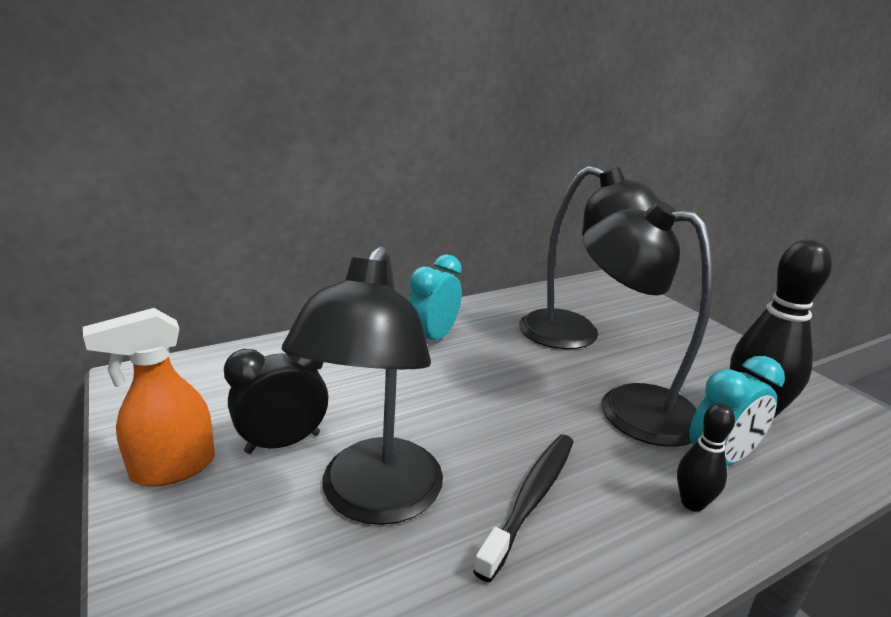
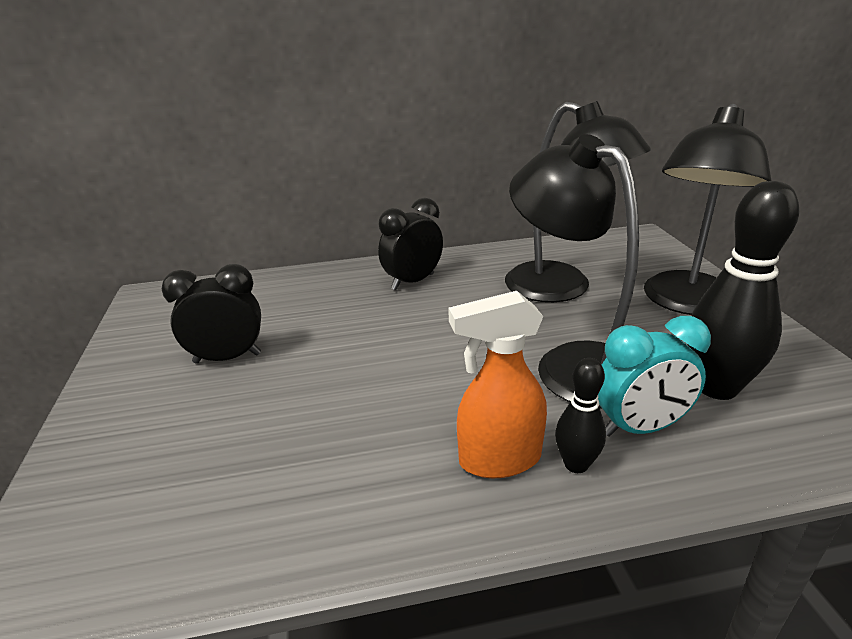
camera: 20 degrees right, 5 degrees up
(172, 468) = (135, 367): orange spray bottle -> orange spray bottle (498, 459)
(374, 499) = (272, 414): black lamp -> black lamp (686, 303)
(433, 338) = (413, 282): turquoise clock -> black clock
(531, 499) = (411, 434): black toothbrush -> none

